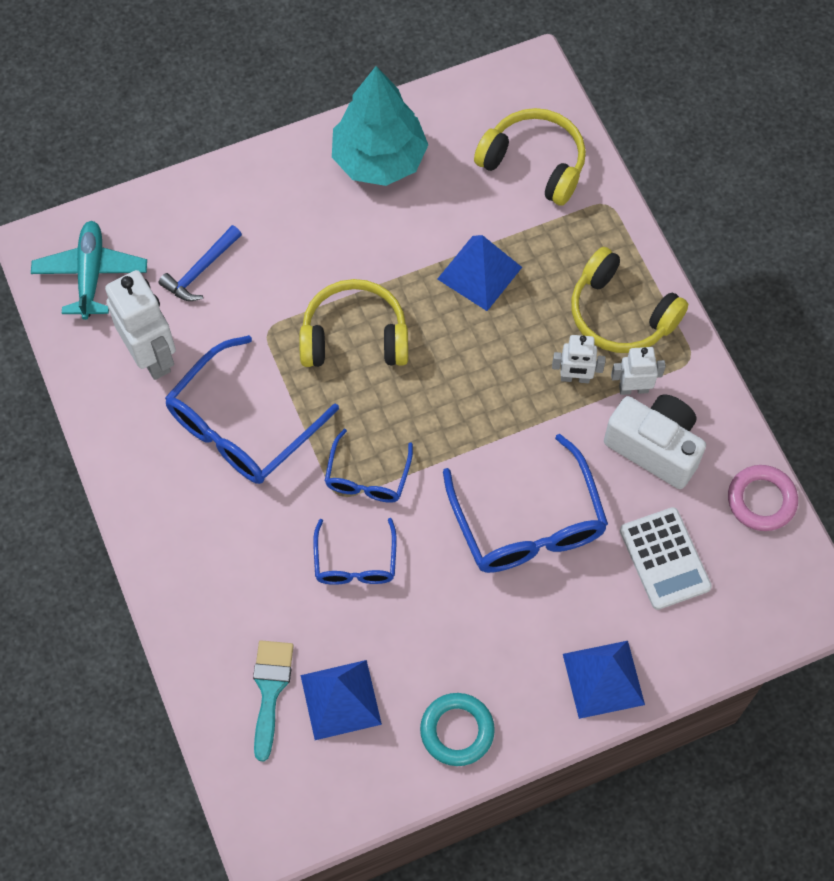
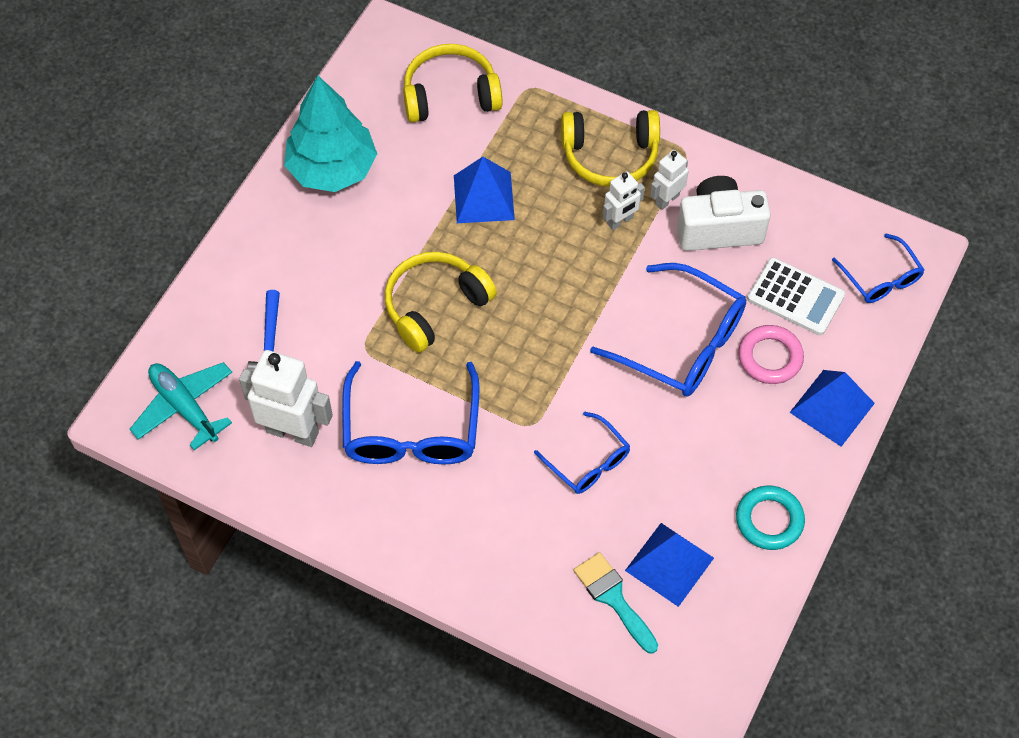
camera: 40 degrees left, 5 degrees down
(367, 477) = (539, 396): blue glasses -> blue glasses (881, 278)
(761, 500) = (821, 211): pink ring -> pink ring (770, 357)

